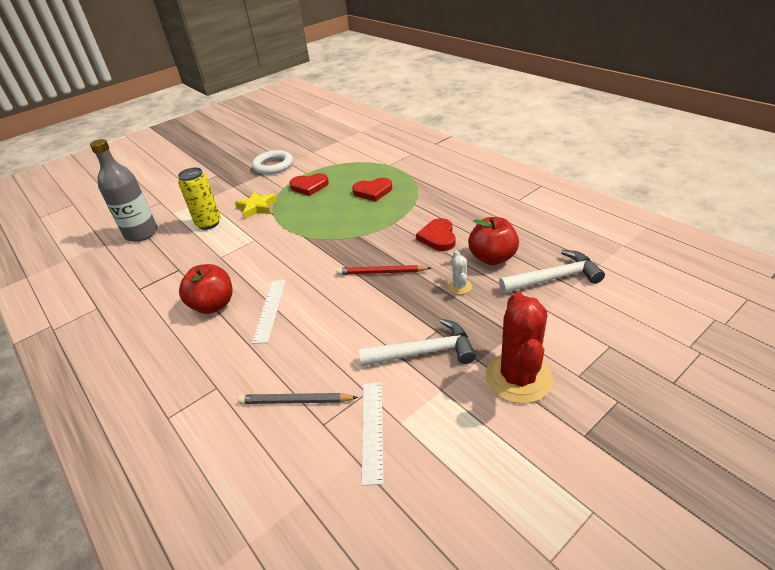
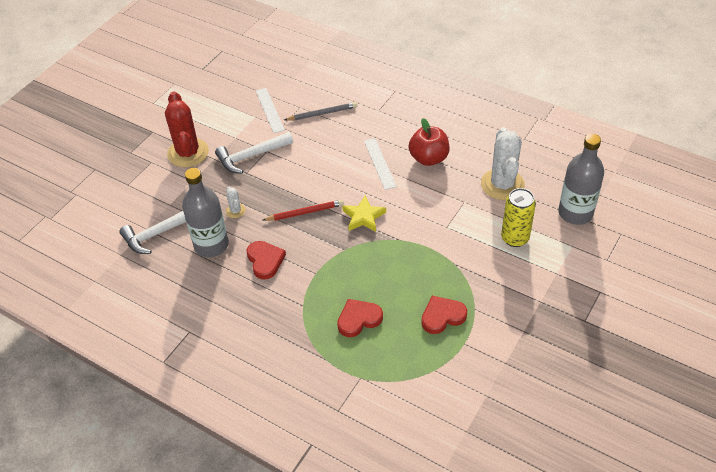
camera: 160 degrees right, 10 degrees up
(171, 265) = (502, 184): none -> white cactus
(257, 207) = (480, 270): yellow star -> yellow star (363, 217)
(273, 166) = (521, 351): white ring -> none
(492, 258) = (211, 245): red apple -> grey bottle

